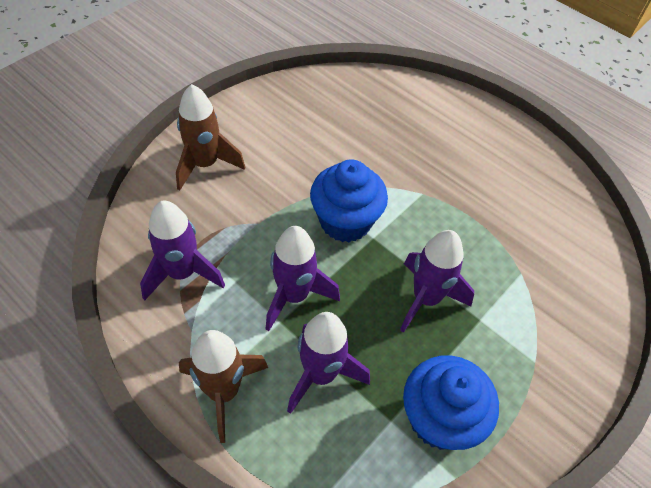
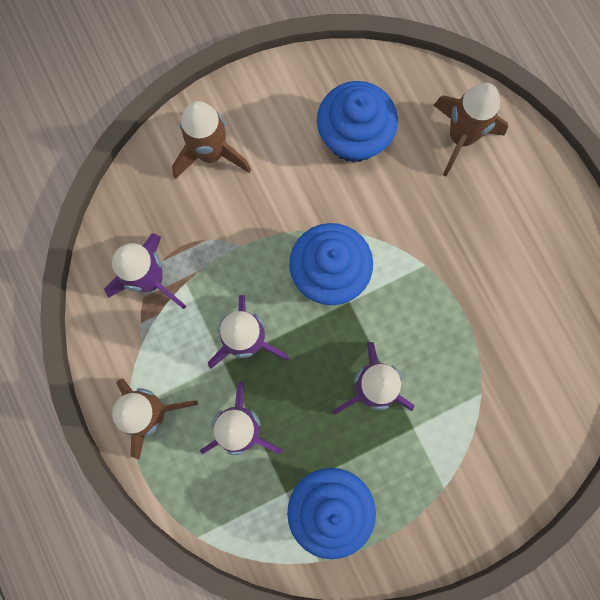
camera: 25 degrees right, 25 degrees up
(321, 125) = (353, 137): none -> blue cupcake
(404, 105) = (461, 137): none -> brown rocket

